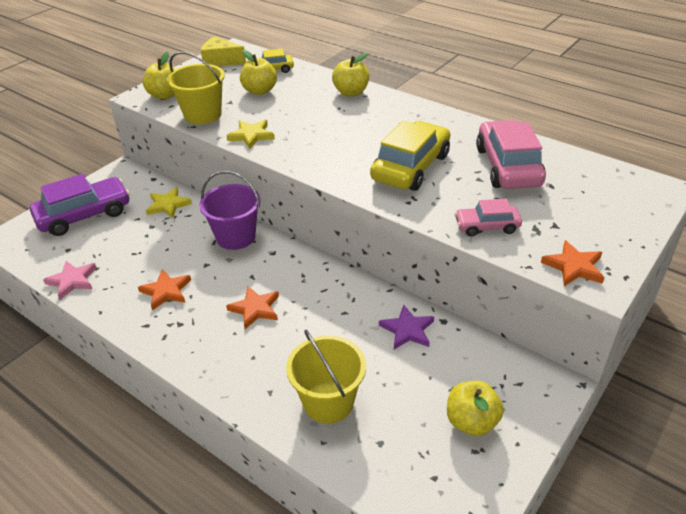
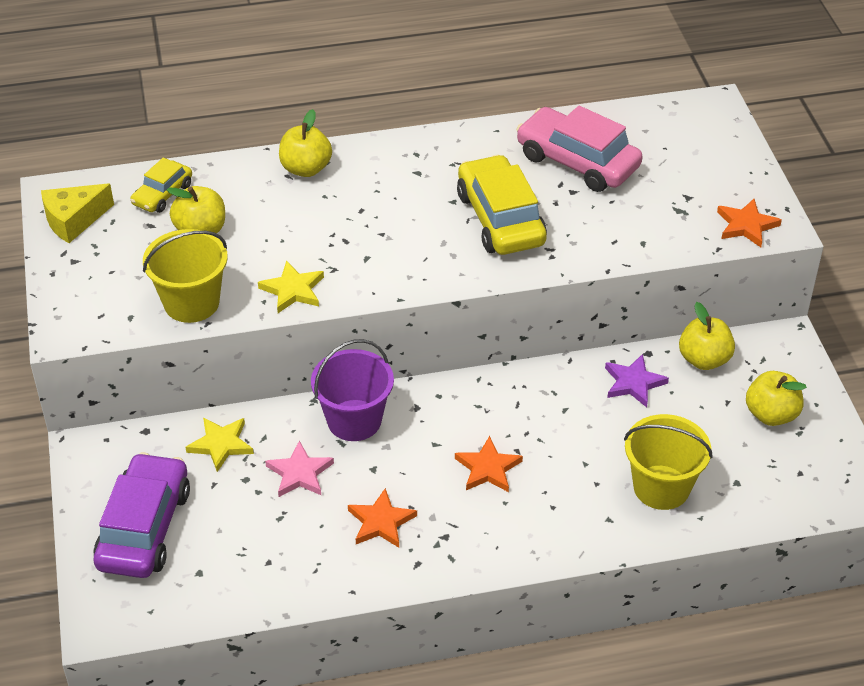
camera: 50 degrees left, 5 degrees up
(72, 281) = (268, 592): pink star -> pink star (300, 473)
(165, 95) = (96, 310): yellow apple -> yellow apple (704, 359)
(487, 226) = (643, 234): pink car -> none

